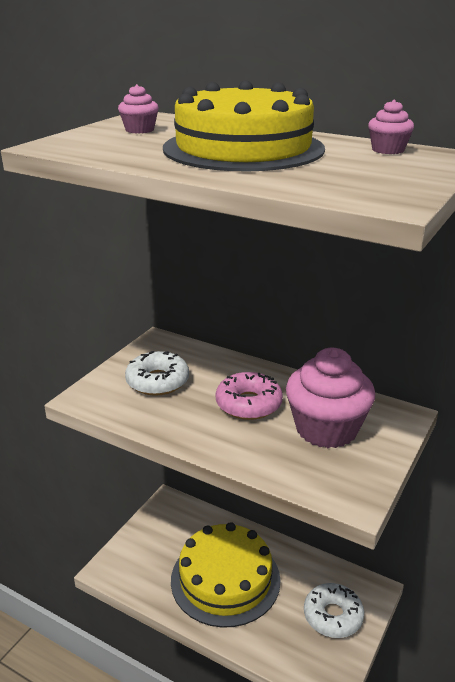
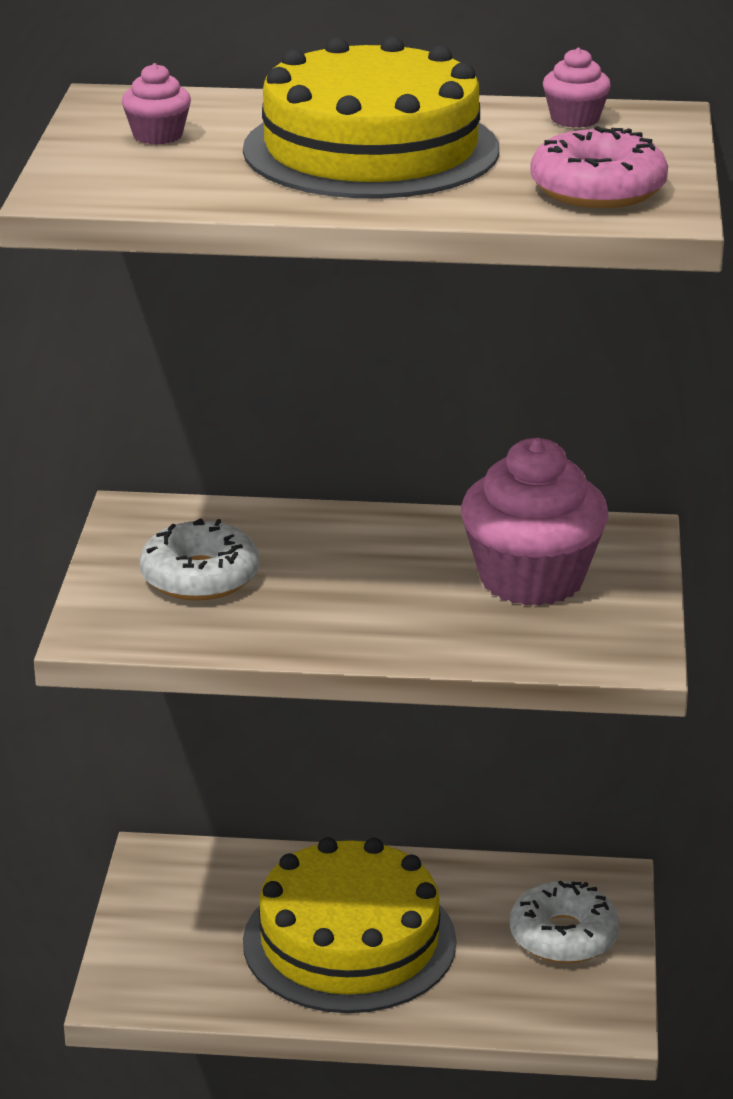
camera: 25 degrees left, 0 degrees up
(248, 404) = (384, 574): pink donut -> pink donut (598, 189)

